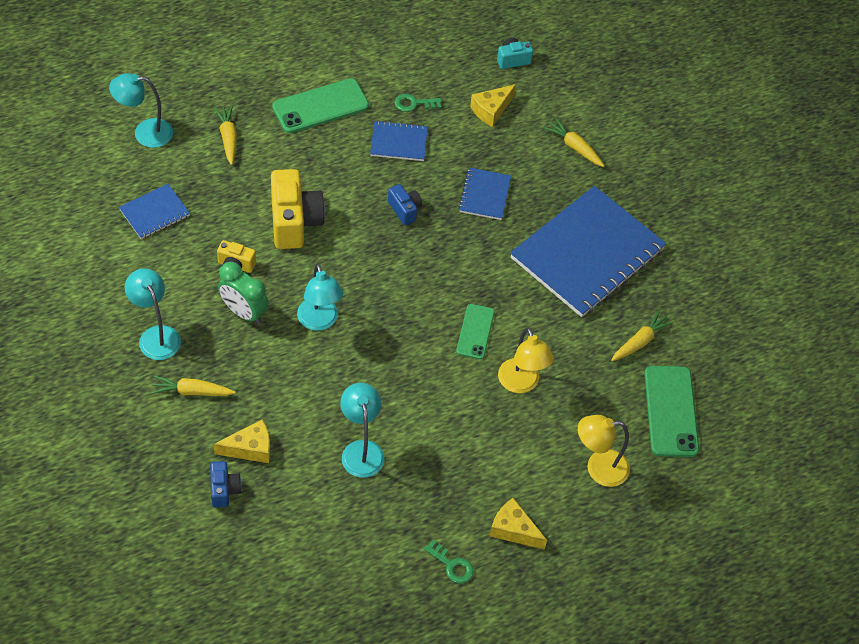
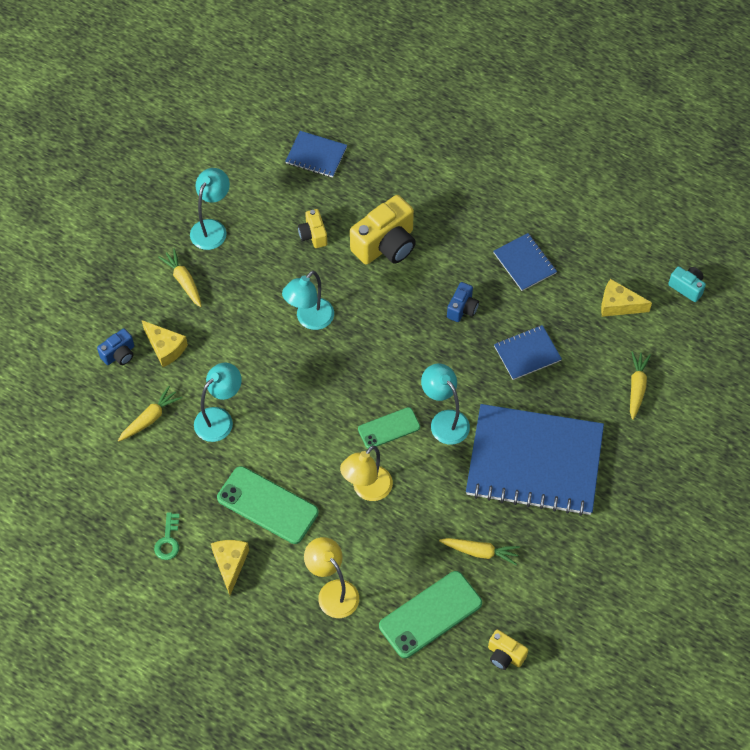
camera: 60 degrees right, 5 degrees up
(145, 133) = (381, 101): turquoise lamp -> turquoise lamp (444, 421)
(228, 138) = (424, 153): yellow carrot -> yellow carrot (150, 418)
(244, 312) = (277, 267): green clock -> none
(320, 106) = (510, 190): green phone -> green phone (267, 505)
(414, 103) = (573, 248): green key -> none
(743, 383) = (505, 655): none -> yellow camera

